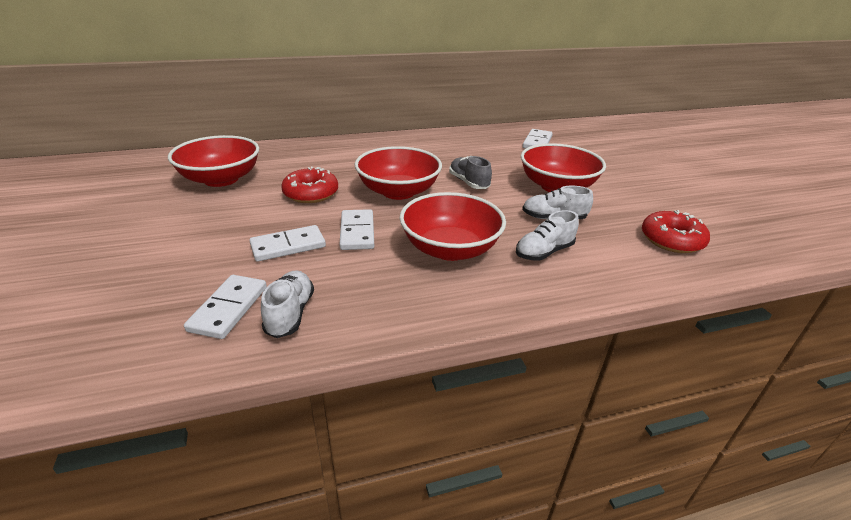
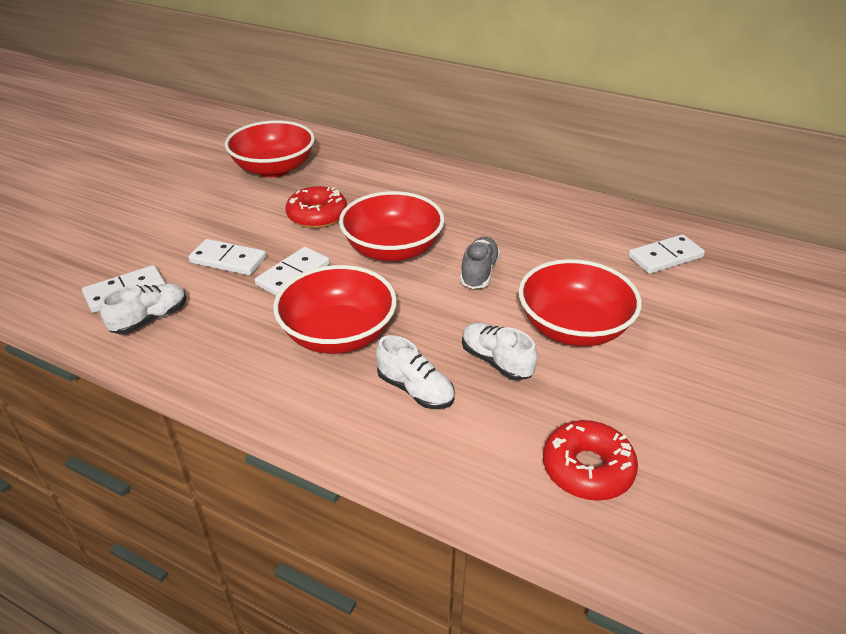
camera: 45 degrees right, 5 degrees up
(544, 252) = (415, 390): white shoe -> white shoe turned 150 degrees counterclockwise

